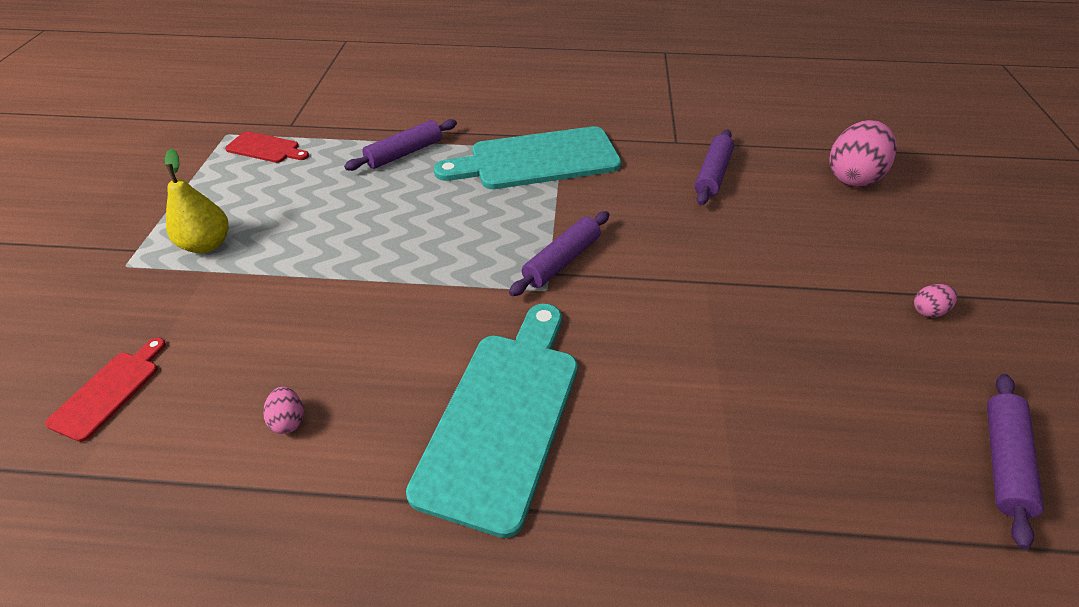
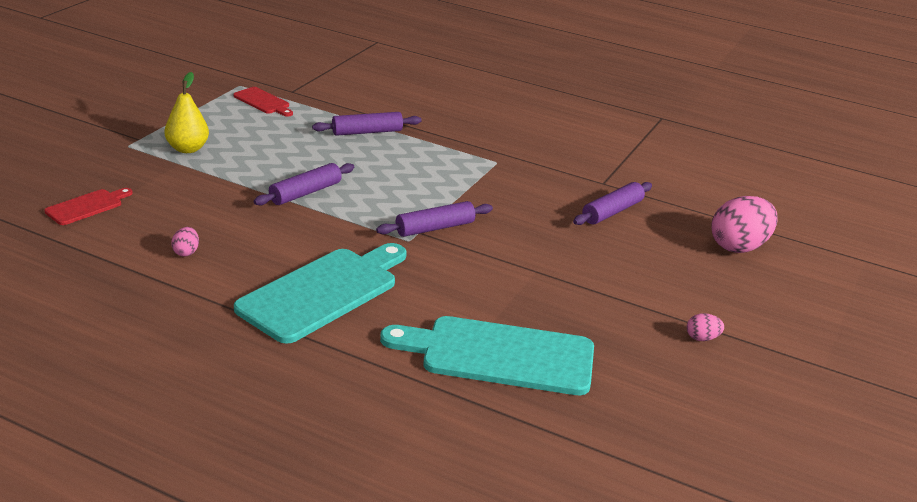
camera: 20 degrees right, 15 degrees down
(537, 160) = (471, 164): turquoise cutting board -> turquoise cutting board (500, 355)
(1003, 461) = (659, 422): purple rolling pin -> purple rolling pin (305, 193)

